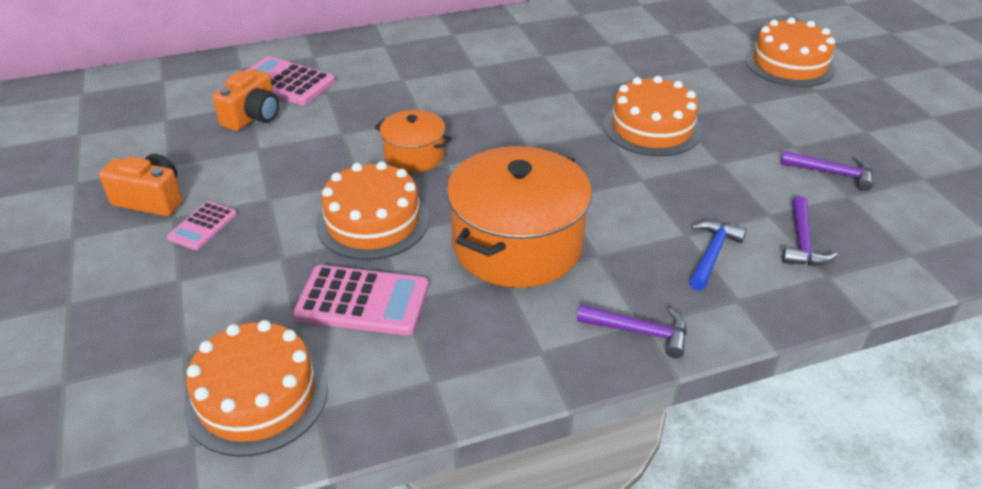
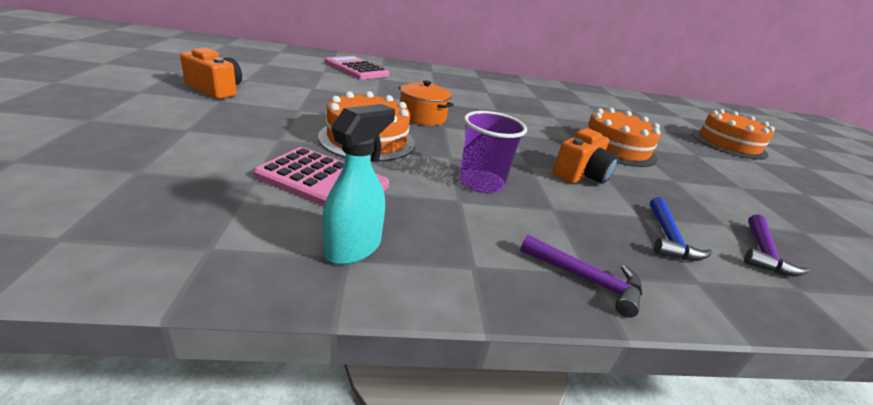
camera: 10 degrees right, 10 degrees down
(202, 226) = (237, 109): pink calculator -> none
(253, 117) = (322, 76): orange camera -> orange camera (580, 175)
(257, 396) = (164, 219): orange cake -> none
(433, 368) = (354, 247): none -> turquoise spray bottle
(517, 245) = (481, 183): orange pot -> purple cup
(712, 254) = (668, 237): blue hammer -> blue hammer turned 150 degrees clockwise
(832, 173) = (781, 212): purple hammer -> none

